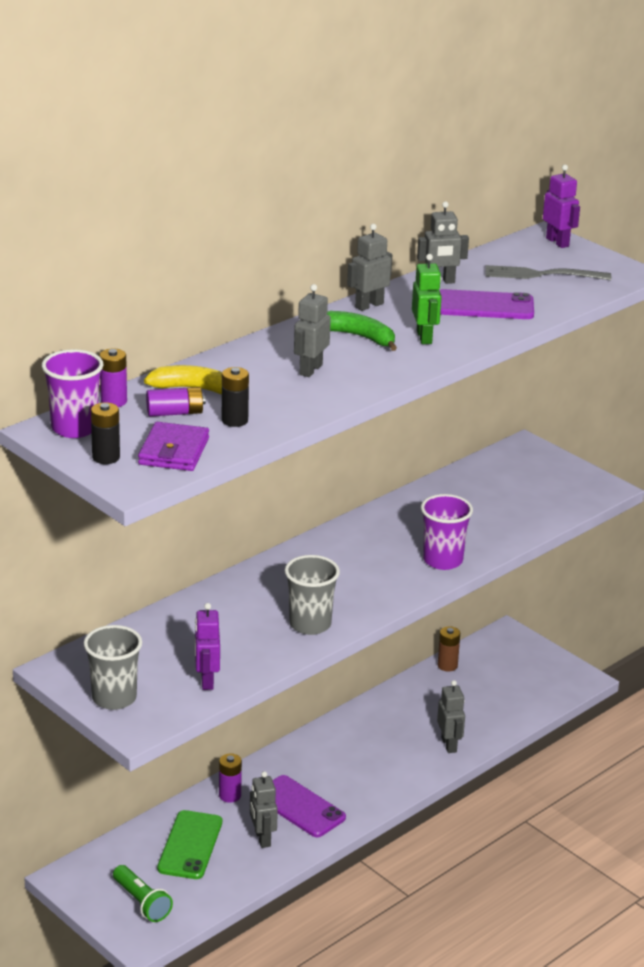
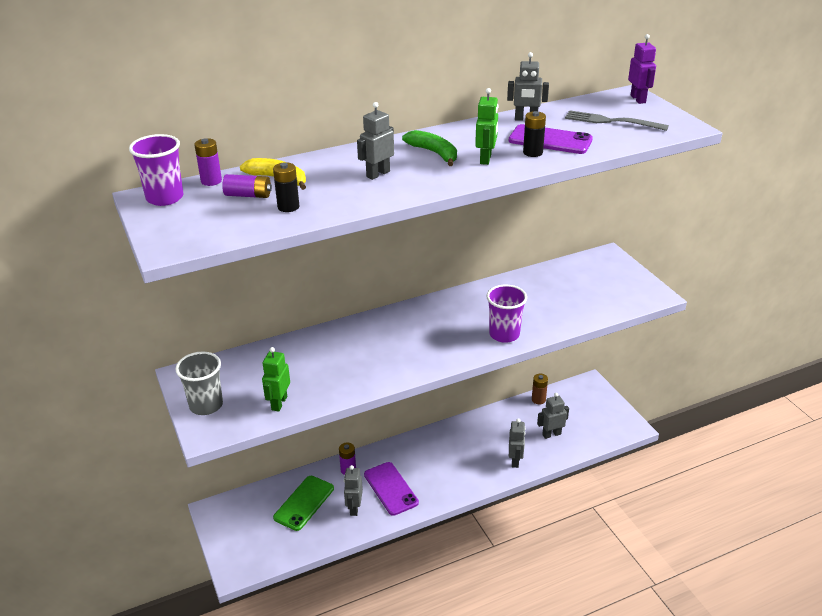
camera: 20 degrees right, 5 degrees up
(106, 457) = (167, 224): black battery -> black battery (532, 152)
(142, 903) = (251, 541): green flashlight -> none
(174, 451) = (221, 226): purple wallet -> none
(206, 681) = (279, 403): purple robot -> green robot
(310, 624) = (379, 370): grey cup -> none
(369, 305) = (458, 131): grey robot -> grey robot (551, 434)

